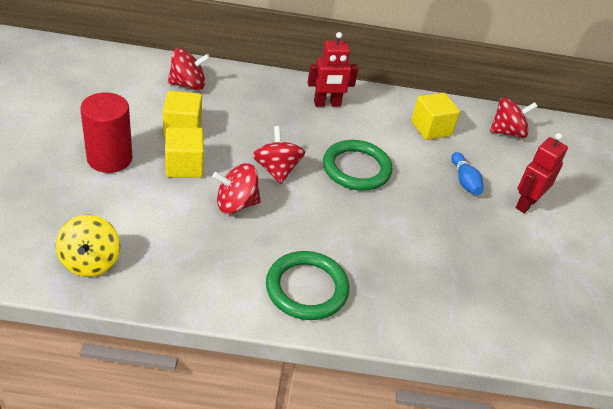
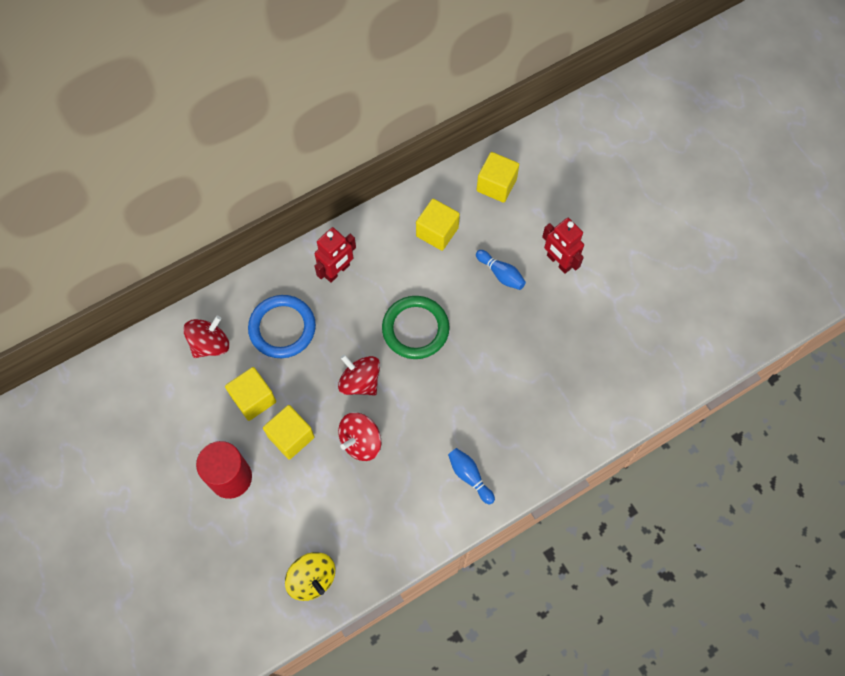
camera: 30 degrees left, 25 degrees up
(250, 107) = (282, 328): none -> blue ring
(307, 288) = (469, 476): green ring -> blue bowling pin
(507, 132) = (496, 185): red spinning top -> yellow cube
(526, 203) = (558, 262): red robot -> red robot turned 45 degrees counterclockwise

